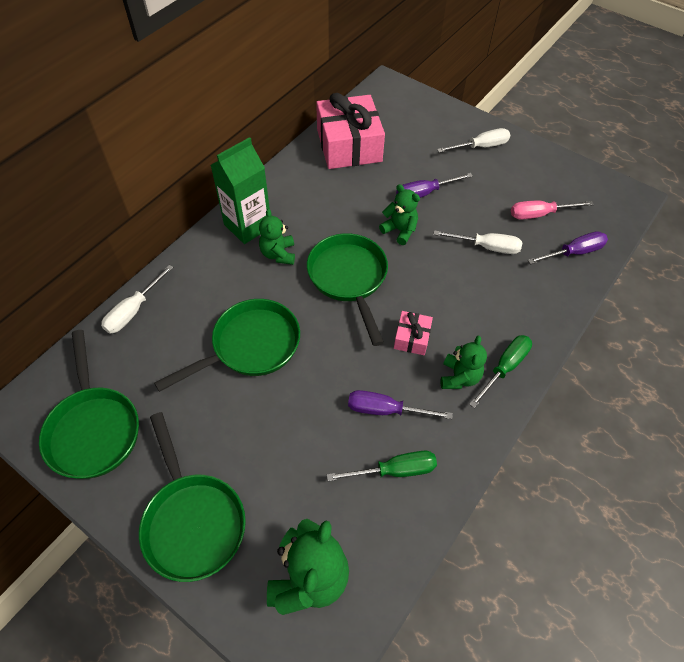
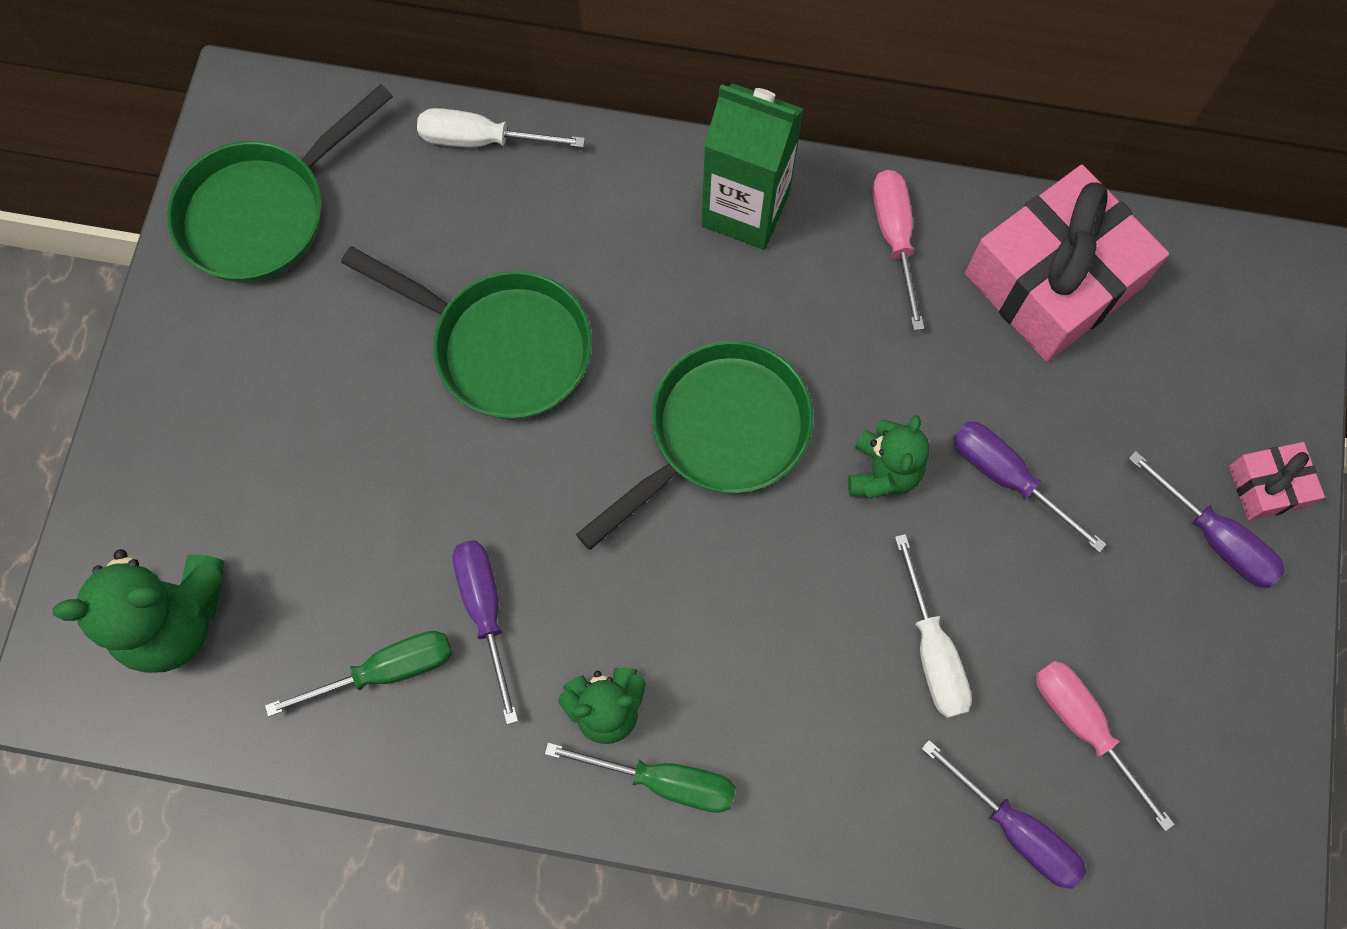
camera: 65 degrees right, 15 degrees up
(193, 521) = (188, 422): green pan -> none
(278, 254) = (710, 292): green teddy bear -> none
(297, 183) = (894, 238): none -> pink screwdriver
(394, 470) = (386, 671): green screwdriver -> green screwdriver turned 75 degrees counterclockwise
(412, 338) = (647, 595): pink gift -> pink gift (1268, 486)
(480, 147) = (1215, 537): white screwdriver -> purple screwdriver

